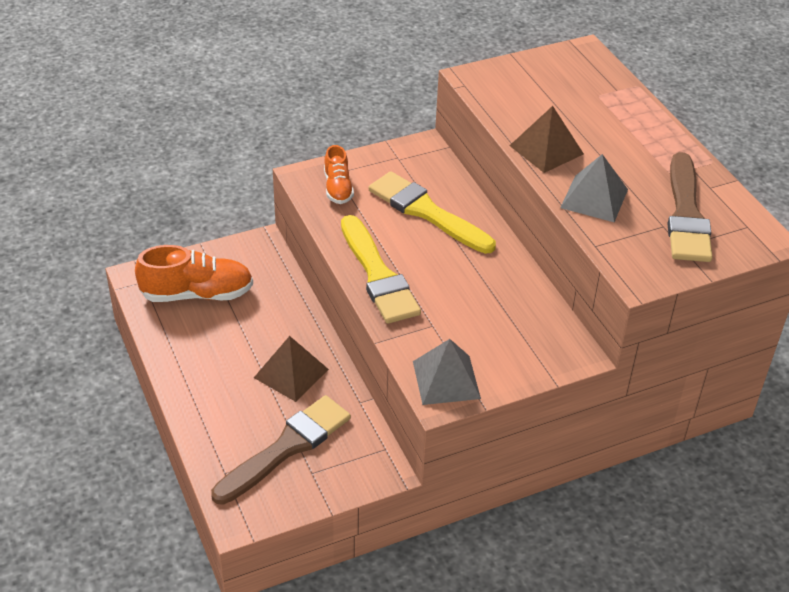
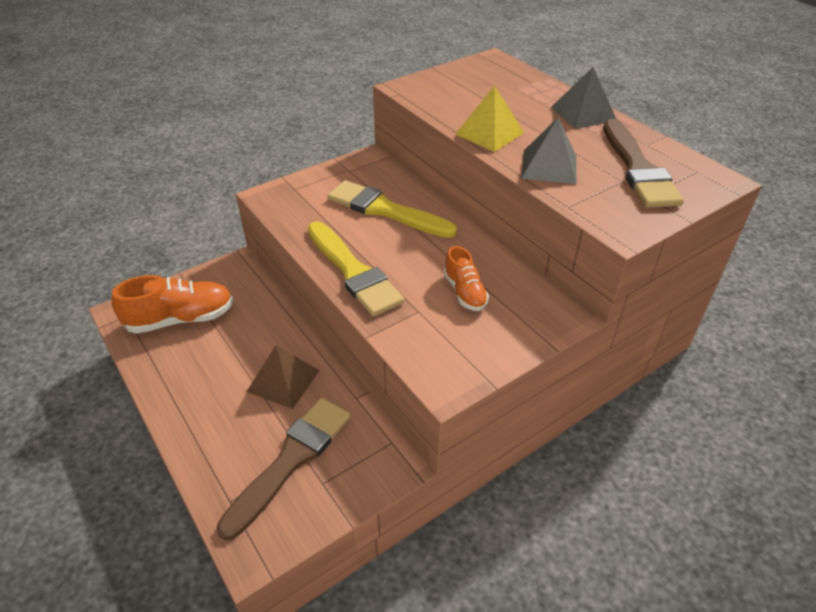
camera: 10 degrees left, 0 degrees up
(338, 188) = (299, 201): orange shoe -> orange shoe (465, 292)
(446, 379) = (446, 363): grey pyramid -> grey pyramid (583, 113)
(546, 150) = (489, 133): brown pyramid -> yellow pyramid

